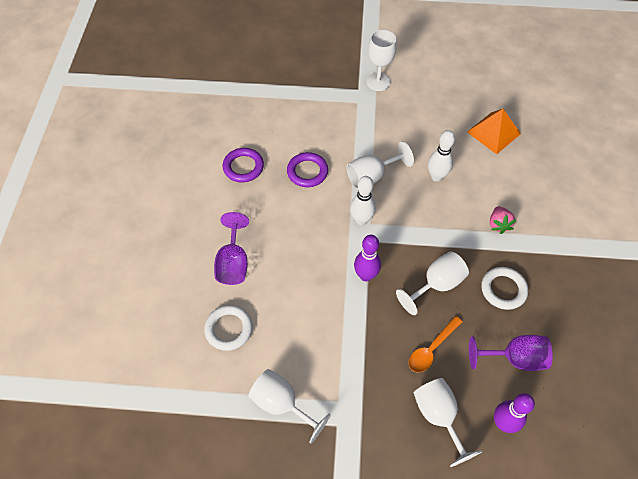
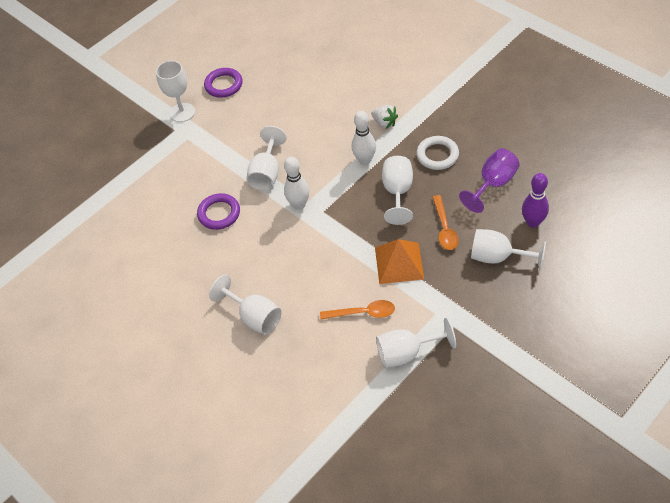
camera: 45 degrees left, 5 degrees down
(229, 329) = (311, 354): white ring -> none
(233, 263) = (254, 317): purple goblet -> white goblet
(243, 167) = (168, 256): purple ring -> purple ring (223, 85)
(295, 341) = (363, 313): none -> orange spoon
(366, 275) = (349, 232): purple bowling pin -> none
(436, 176) = (308, 132): white bowling pin -> white bowling pin (365, 160)
(493, 132) = (306, 73): orange pyramid -> orange pyramid (399, 263)
(498, 224) = (384, 123): pink strawberry -> white strawberry

